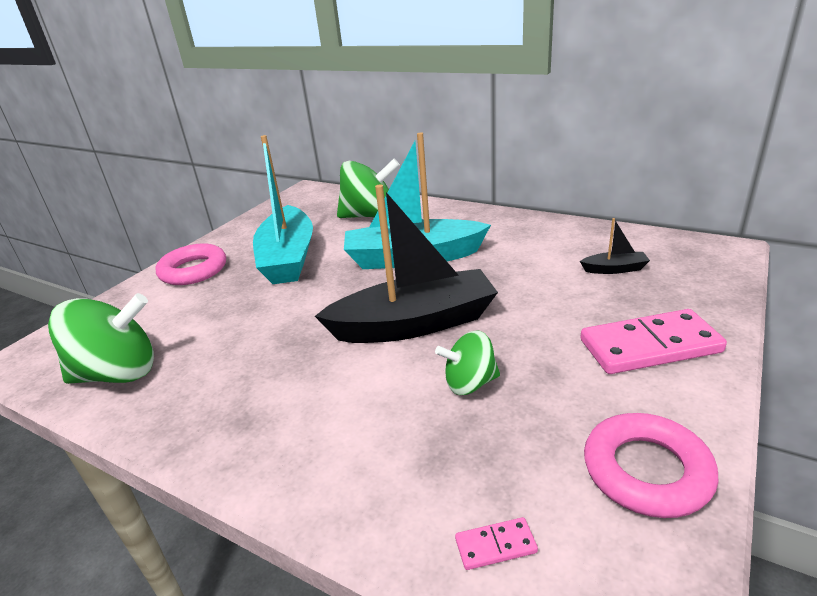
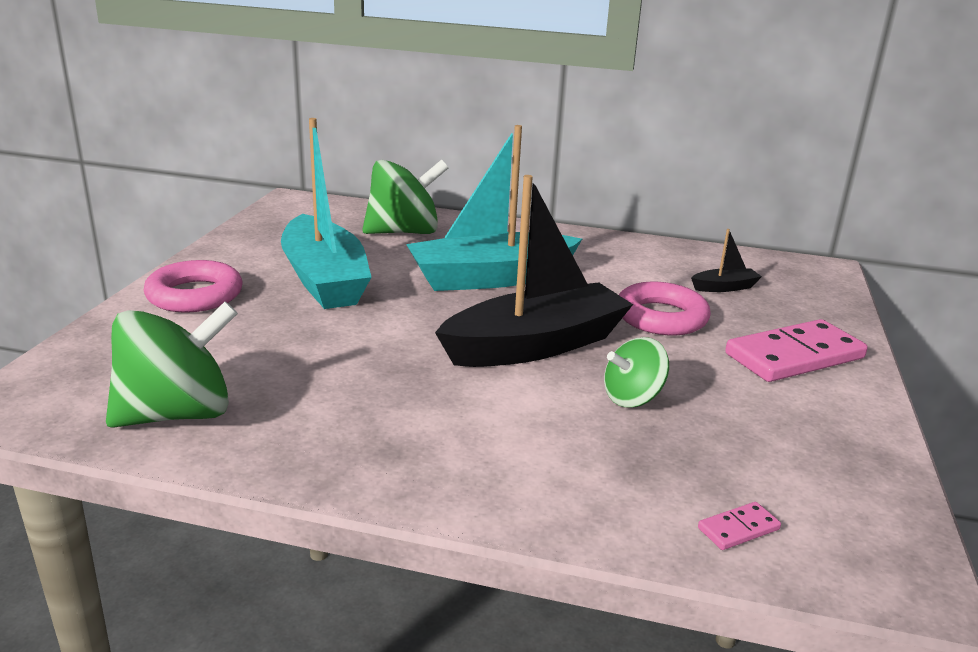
camera: 20 degrees left, 5 degrees down
(646, 471) = (842, 458): pink ring -> pink ring (661, 317)

